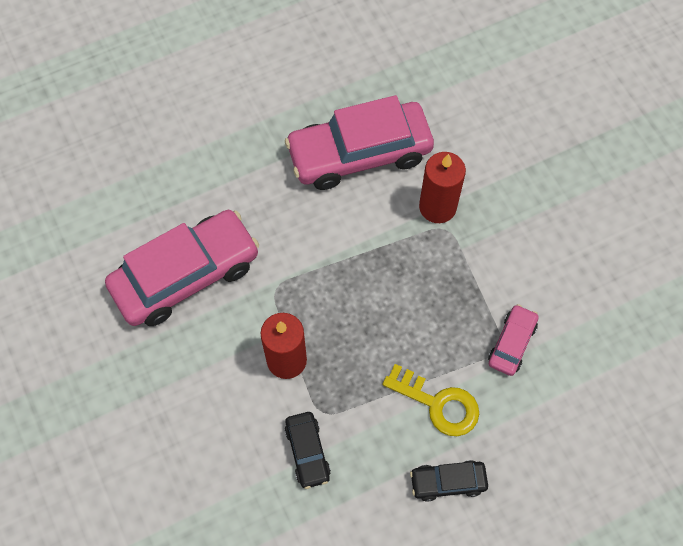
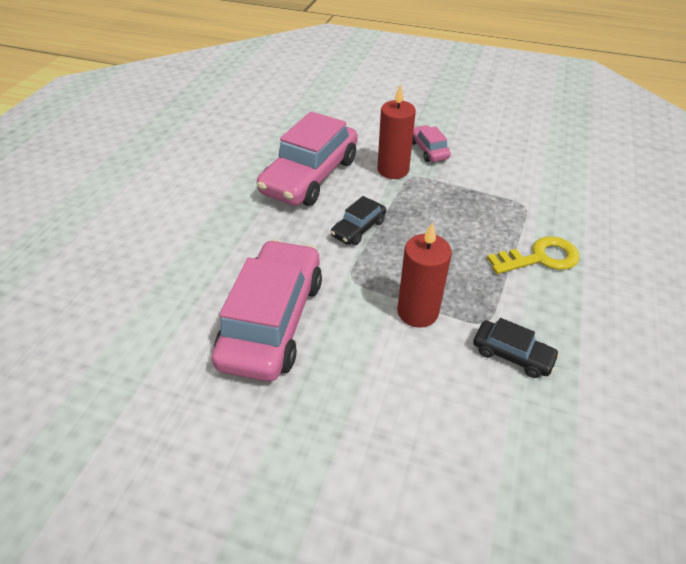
camera: 45 degrees left, 20 degrees down
(448, 482) = (610, 292): black car -> black car (358, 228)
(512, 343) = (527, 199): pink car -> pink car (428, 150)

